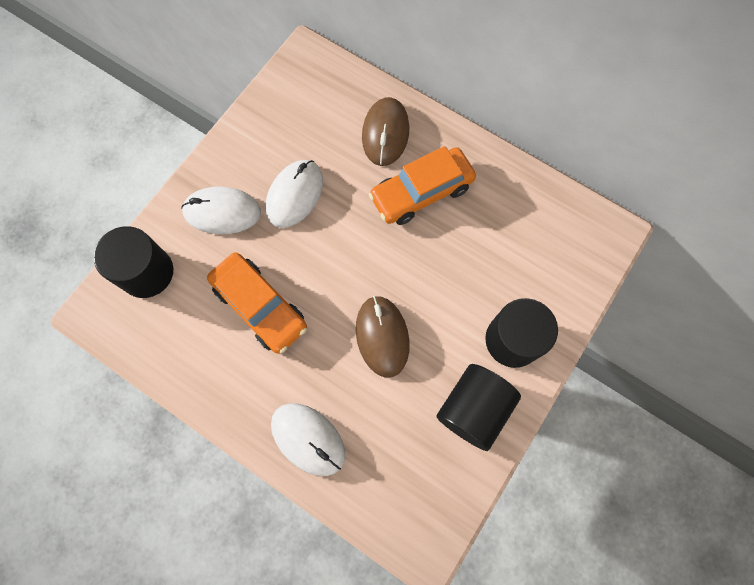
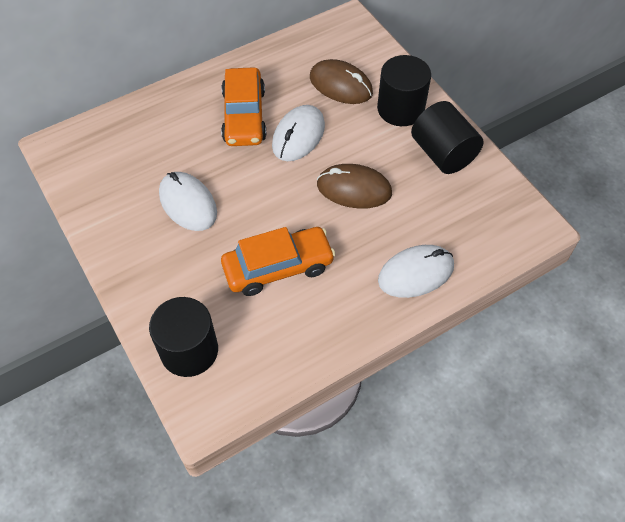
camera: 65 degrees left, 15 degrees down
(222, 212) = (167, 265): white mouse -> white mouse (298, 136)
(385, 133) = (174, 119): brown mouse -> brown mouse (341, 85)

